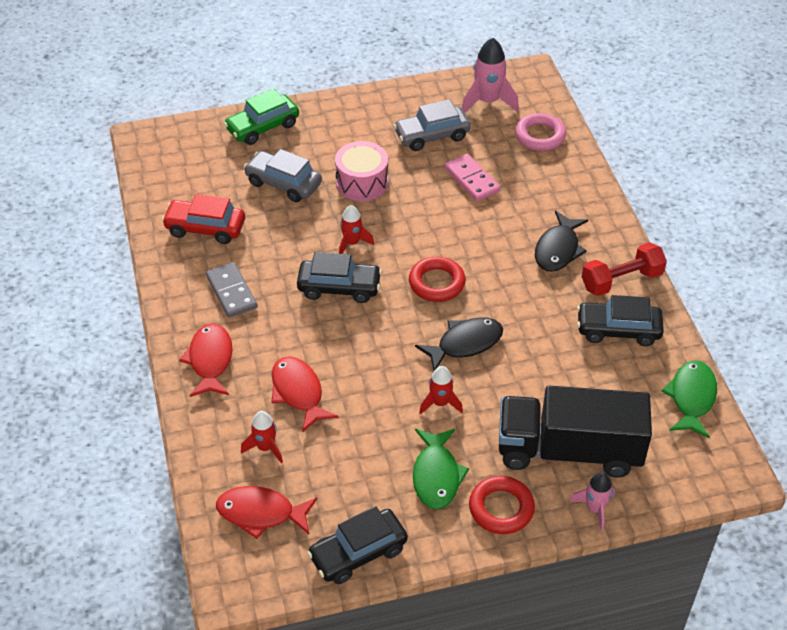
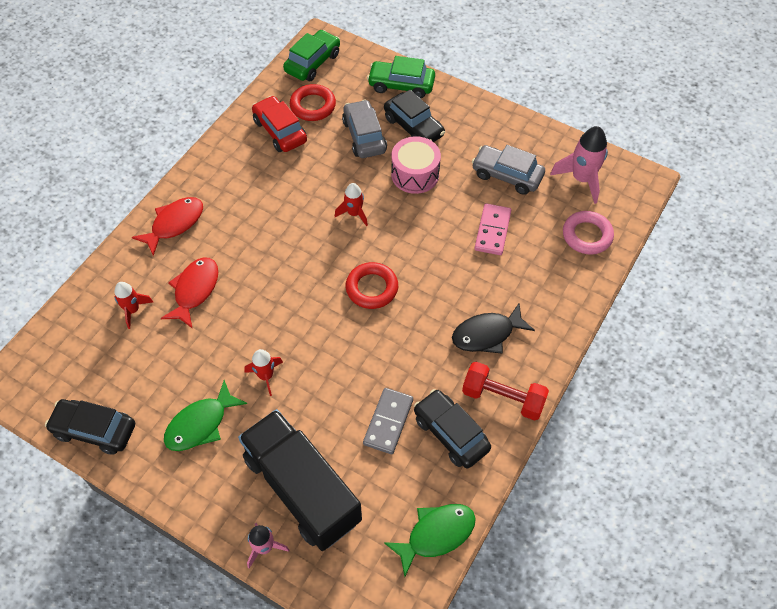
camera: 45 degrees right, 10 degrees up
(161, 159) = (313, 62): none -> green car
(231, 292) = (241, 188): grey domino -> grey domino (388, 422)
(261, 513) = (78, 351): red fish -> none
(339, 287) = (307, 239): black car -> black car (413, 127)
(465, 344) = (334, 348): black fish -> none
(501, 508) = (209, 486): red ring -> red ring (313, 106)

